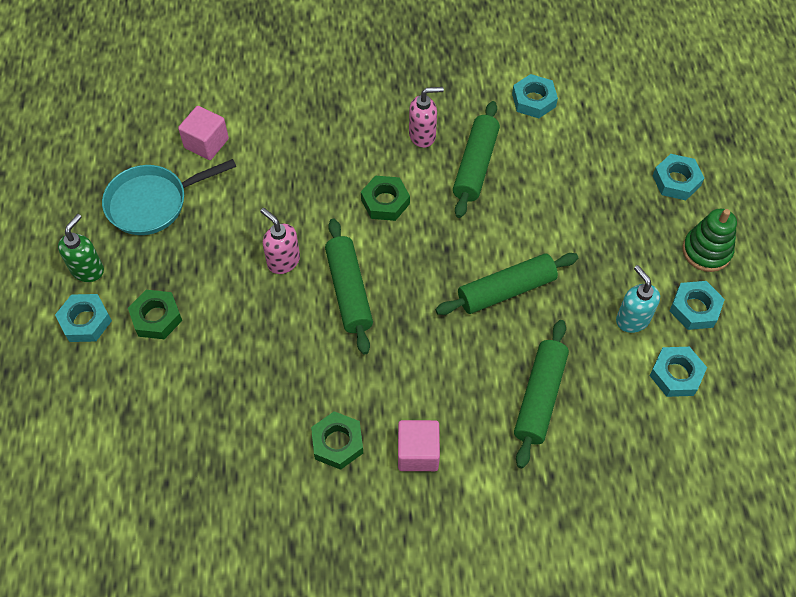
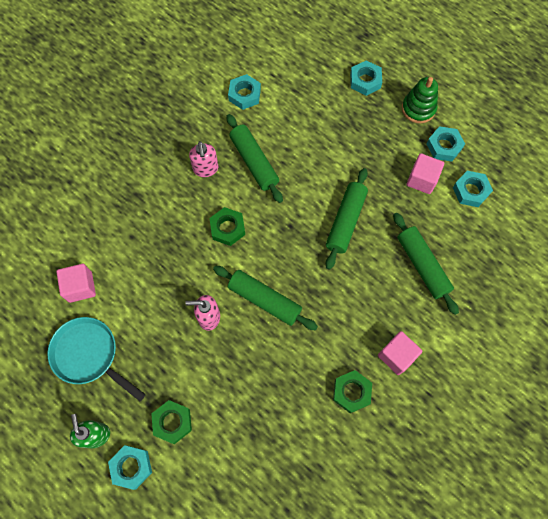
camera: 45 degrees left, 10 degrees up
(152, 203) = (89, 355): turquoise pan -> turquoise pan turned 105 degrees clockwise
(423, 135) = (206, 169): pink soap dispenser -> pink soap dispenser turned 135 degrees clockwise
(632, 319) = (422, 180): turquoise soap dispenser -> pink cube

